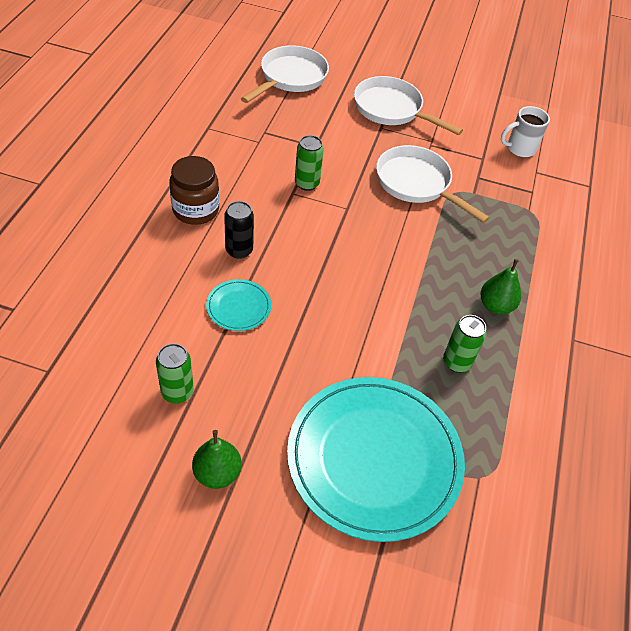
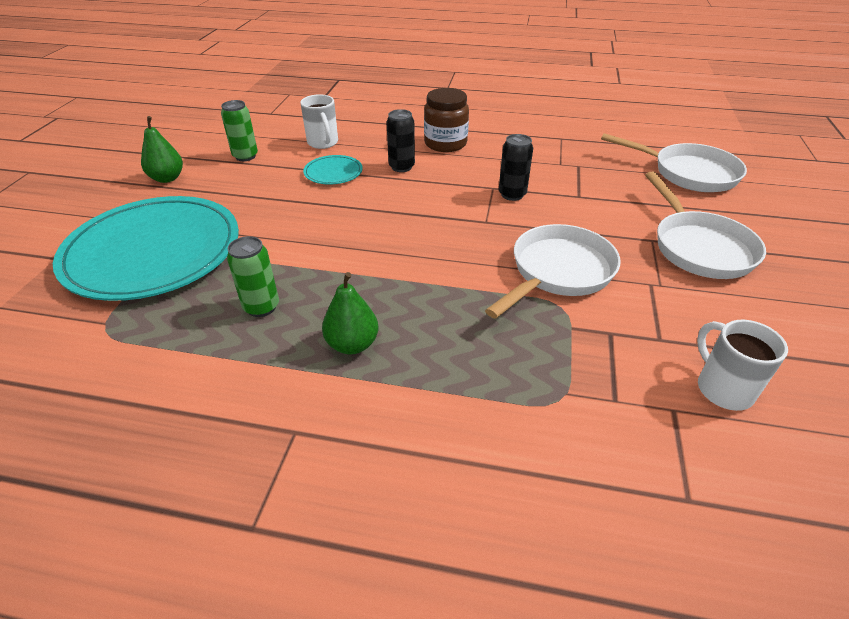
camera: 90 degrees right, 10 degrees down
(163, 314) = (323, 143): none -> white mug
(307, 183) = (512, 194): green can -> black can
(391, 109) = (699, 247): white pan -> white pan turned 135 degrees clockwise

